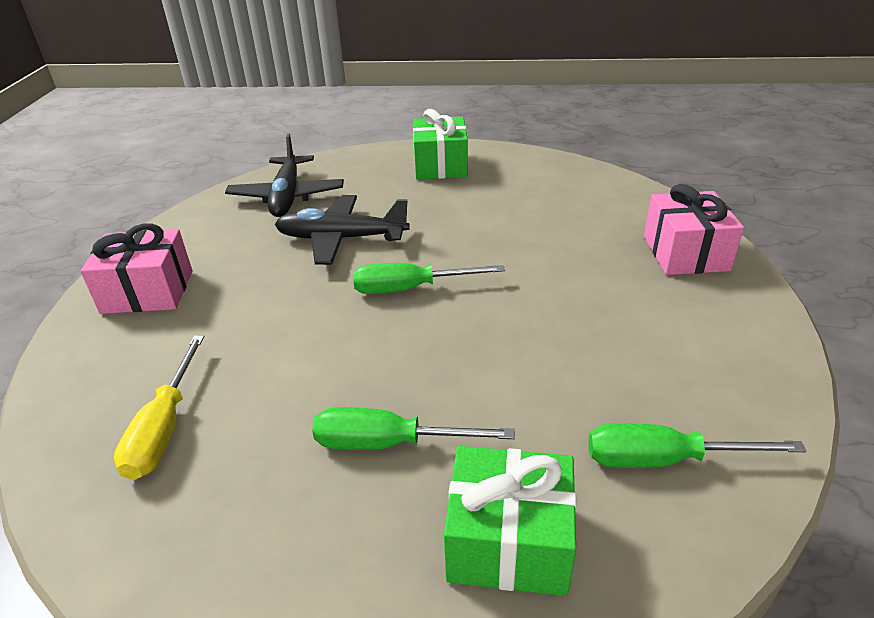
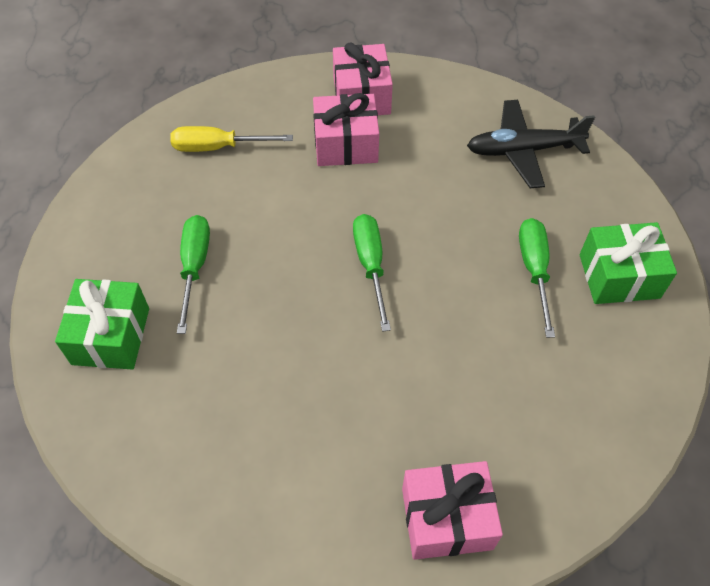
camera: 85 degrees right, 20 degrees up
(223, 305) = (346, 144): none -> pink gift
(341, 239) = (448, 205): black plane -> none
(664, 460) = (163, 437): green screwdriver -> green screwdriver (534, 270)

